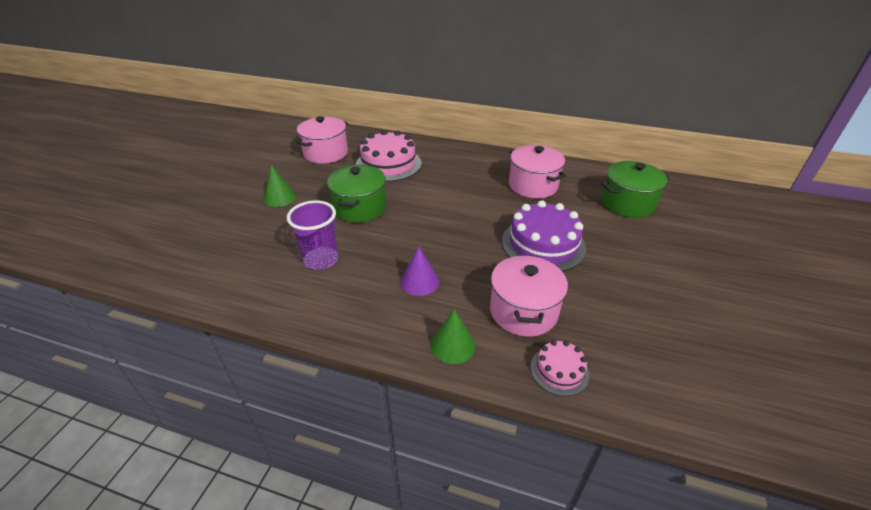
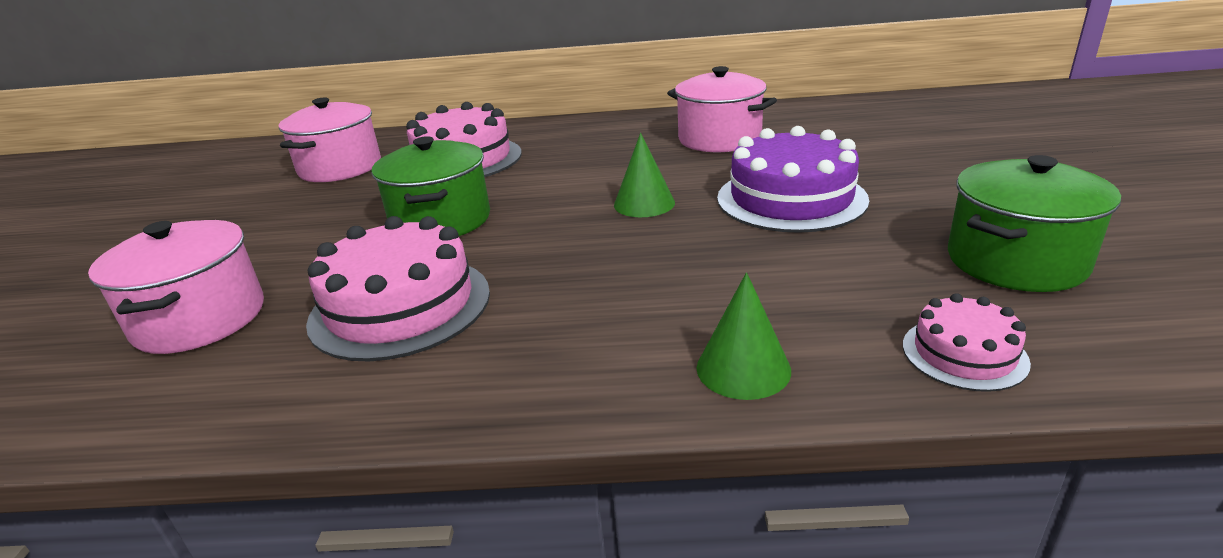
camera: 15 degrees left, 10 degrees down
(280, 198) = (274, 239): green cone -> green cone (644, 203)
(321, 260) = (400, 306): purple cup -> pink cake
(419, 281) = (615, 292): purple cone -> none
(523, 311) = (831, 288): pink pot -> pink pot (200, 319)
(627, 203) = (875, 130): green pot -> green pot (1015, 261)

